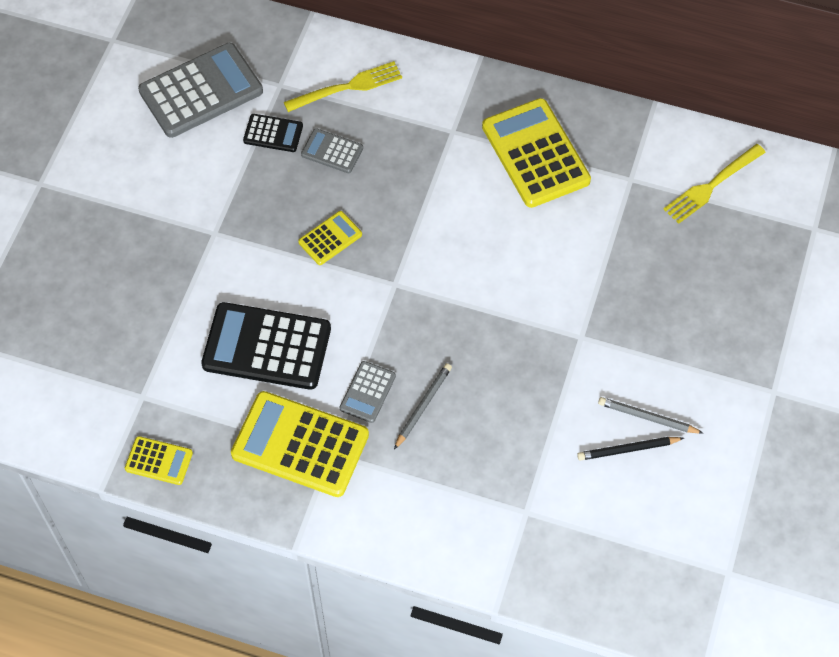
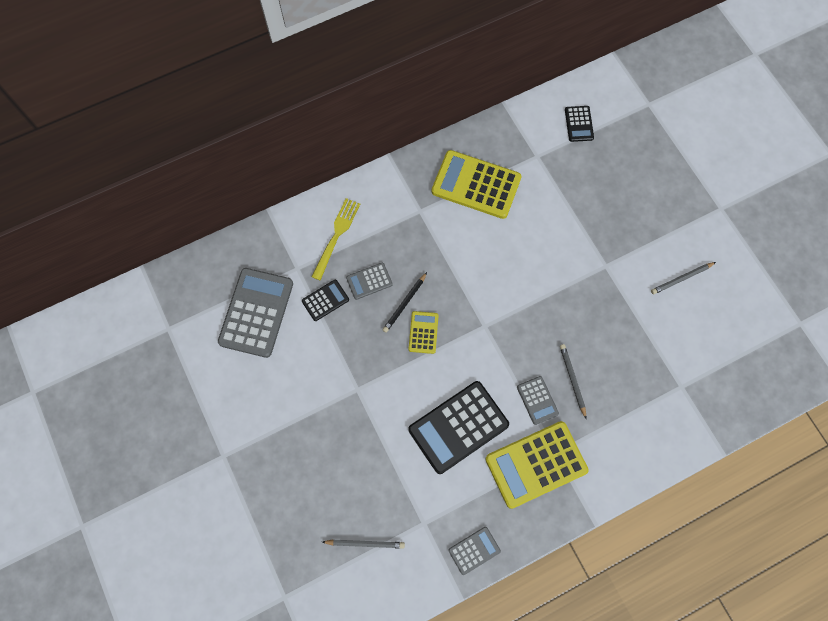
camera: 45 degrees left, 10 degrees up
(73, 364) = (365, 543): none -> grey pencil
(159, 461) = (474, 550): yellow calculator -> grey calculator
(628, 449) = (691, 305): black pencil -> black pencil (404, 304)
(712, 185) = (579, 124): yellow fork -> black calculator

